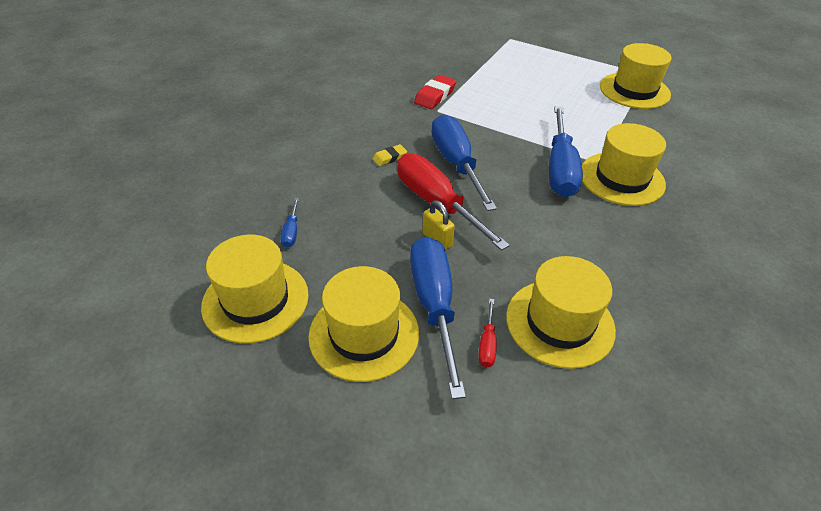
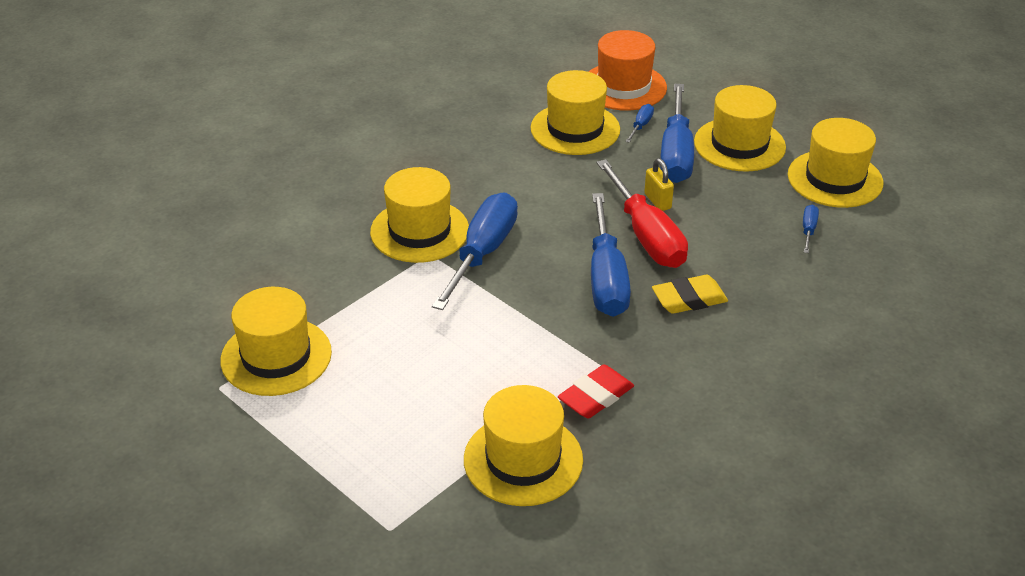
camera: 165 degrees left, 5 degrees down
(389, 158) = (689, 299): yellow eraser -> yellow eraser, size x1.67
(462, 66) = (523, 460): none -> yellow hat
(487, 344) = (641, 126): red screwdriver -> blue screwdriver
(537, 420) = (623, 87): none -> orange hat

